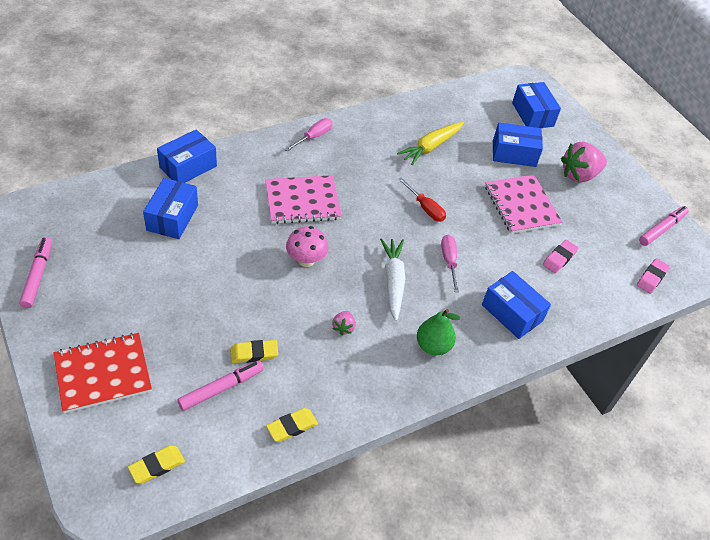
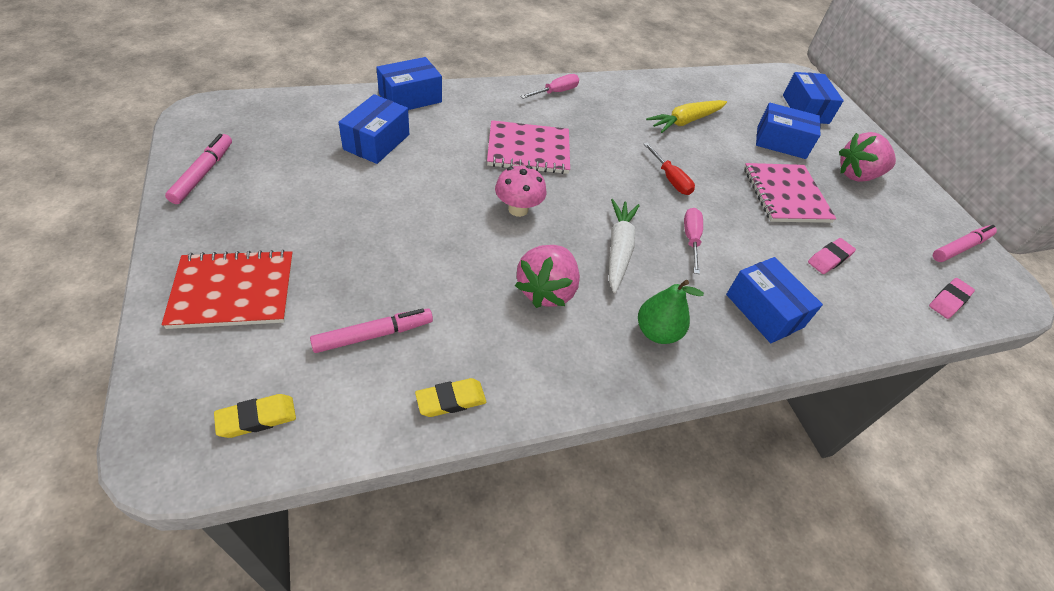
camera: 10 degrees right, 0 degrees up
(254, 353) = (427, 301): yellow eraser -> none
(343, 327) = (546, 290): pink strawberry -> pink strawberry, size x2.09

